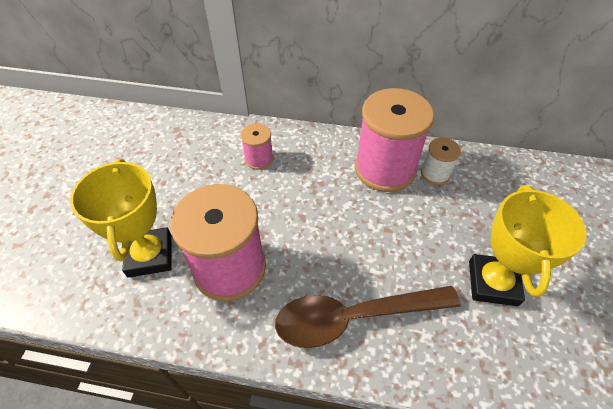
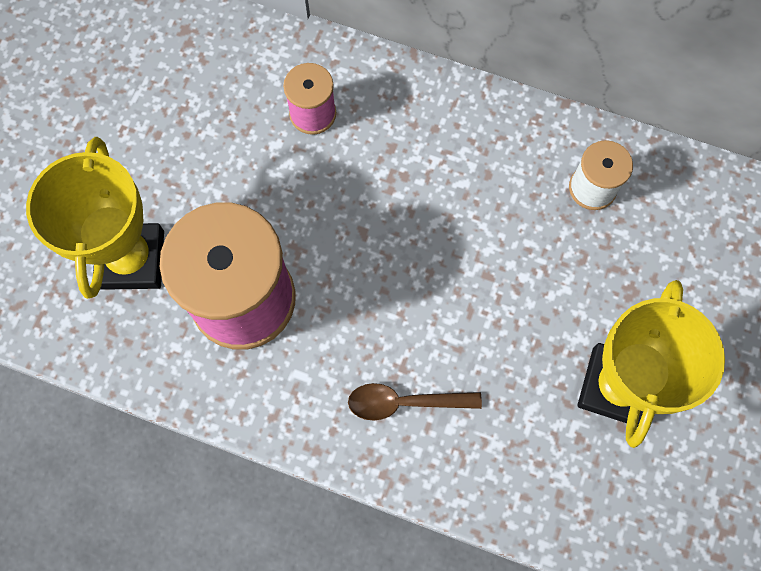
camera: 10 degrees right, 20 degrees up
(354, 317) = (405, 402): brown spoon -> brown spoon, size x0.51
(385, 169) = (513, 165): pink spool -> none

